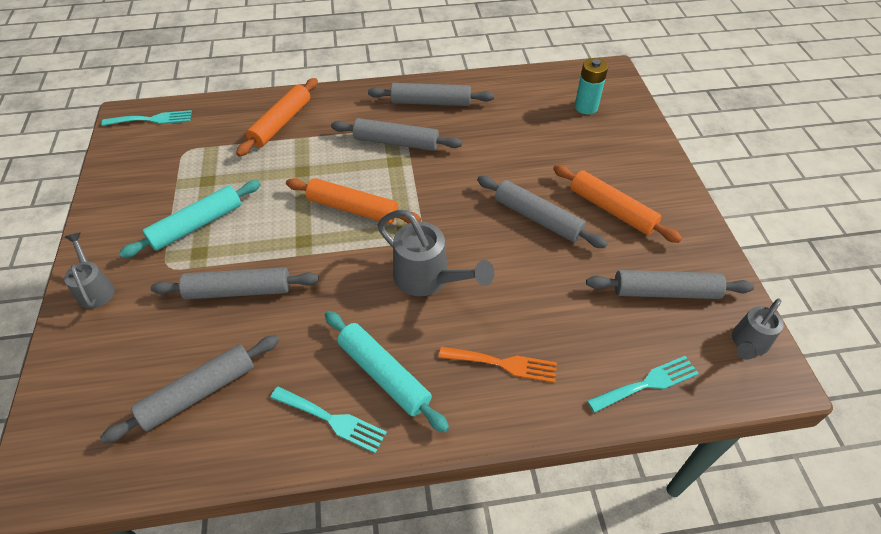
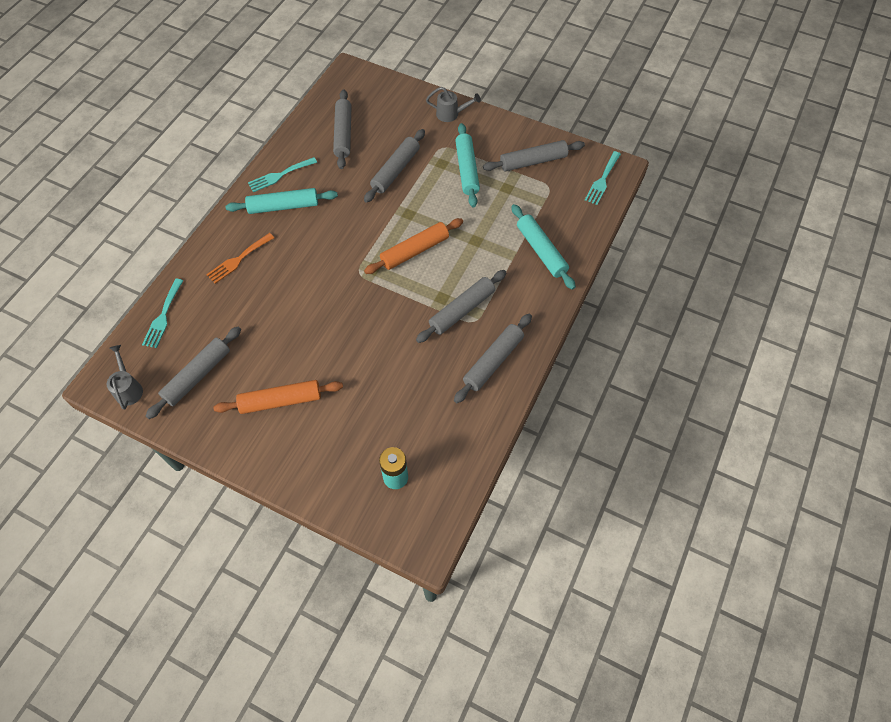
camera: 125 degrees right, 10 degrees up
(281, 123) = (541, 251): orange rolling pin -> turquoise rolling pin
(428, 279) = (323, 259): grey watering can -> none
(537, 218) = (315, 349): grey rolling pin -> grey rolling pin (533, 161)

